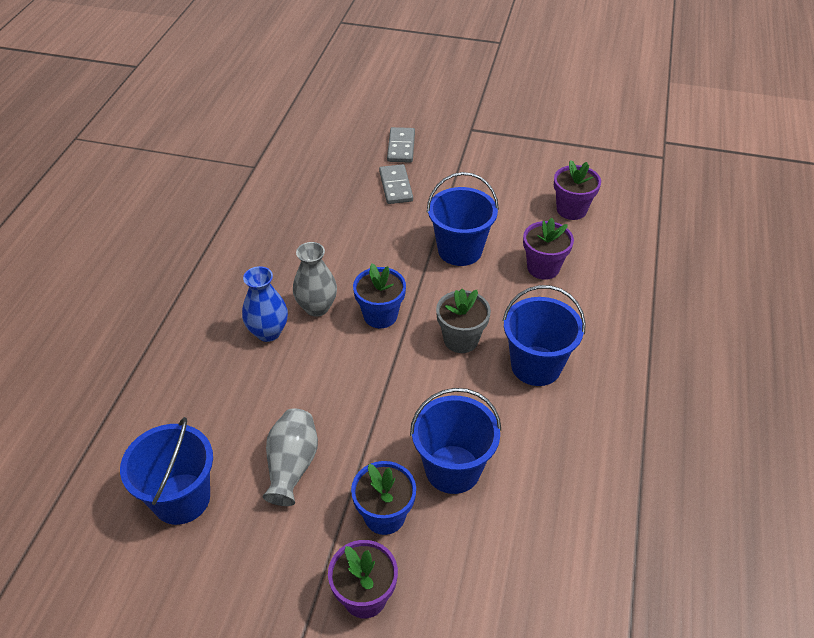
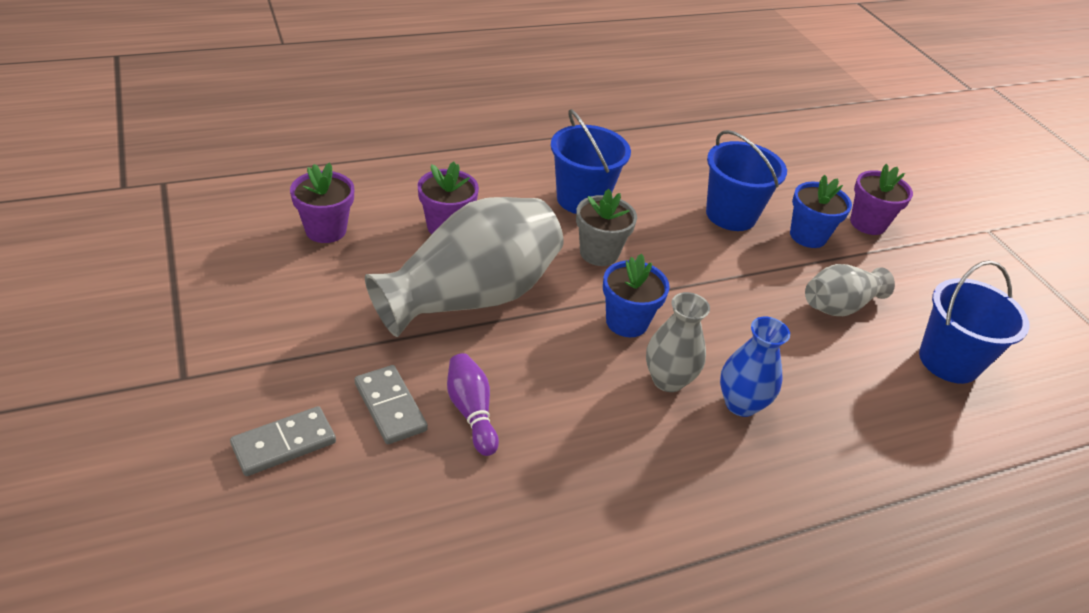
camera: 130 degrees left, 5 degrees down
(367, 213) = (471, 412): none -> purple bowling pin
(395, 186) = (390, 407): grey domino -> grey domino turned 75 degrees counterclockwise
(460, 250) = (471, 297): blue bucket -> grey vase

